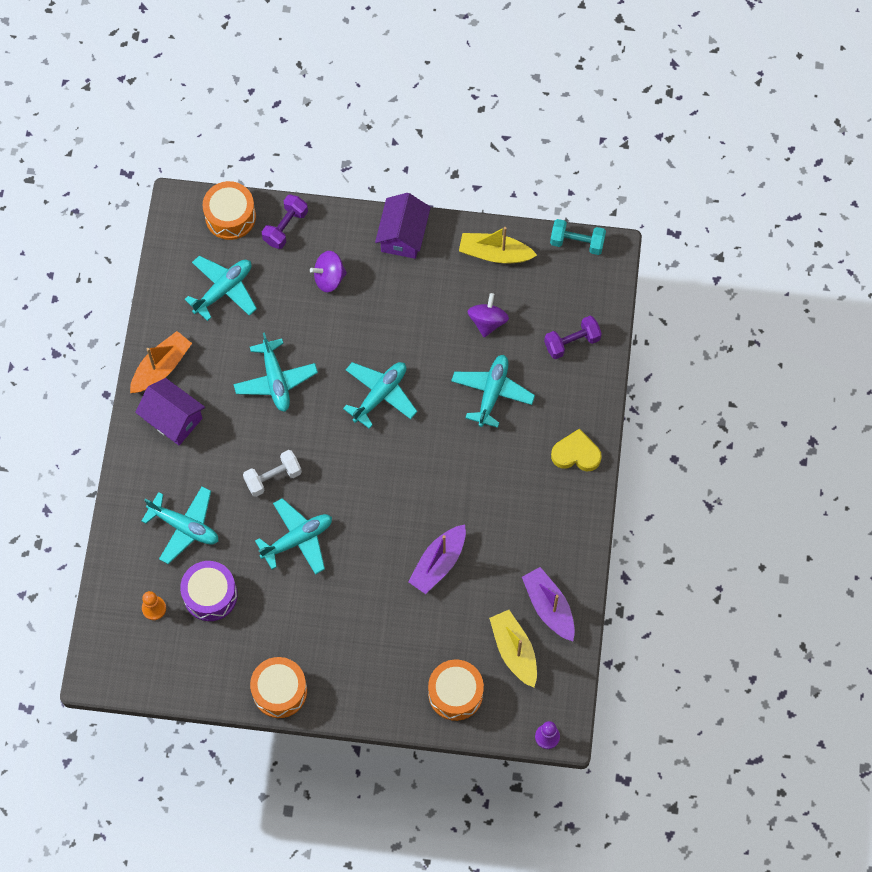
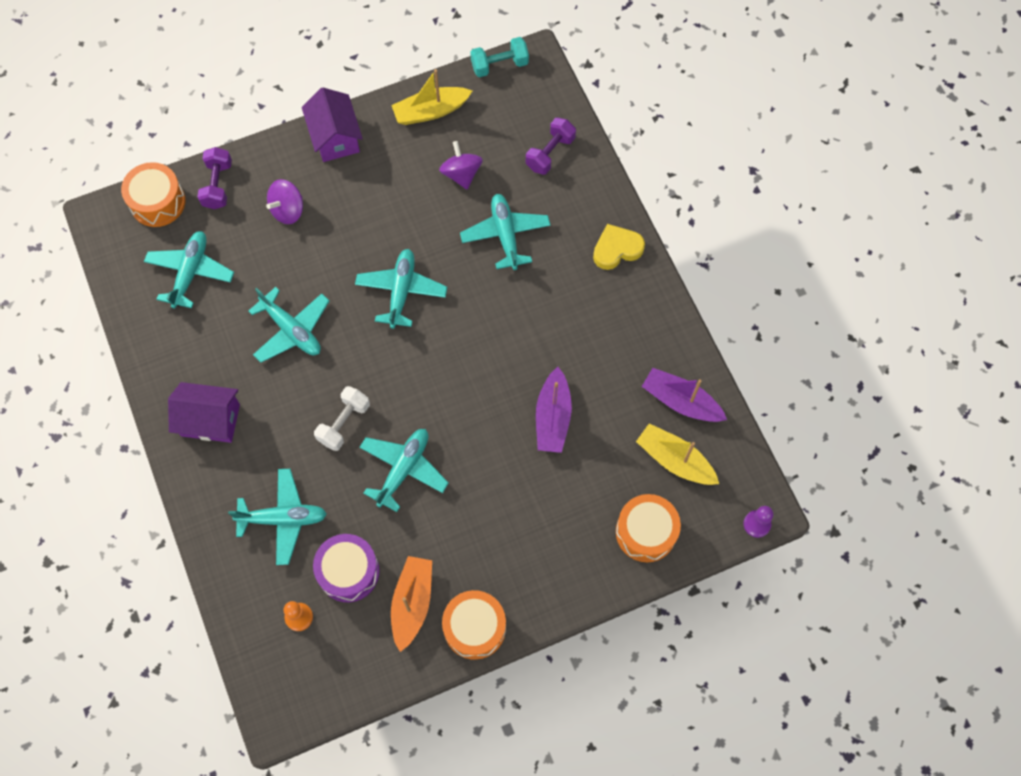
camera: 30 degrees left, 0 degrees up
(161, 367) = (170, 377): orange boat -> orange boat (412, 603)

